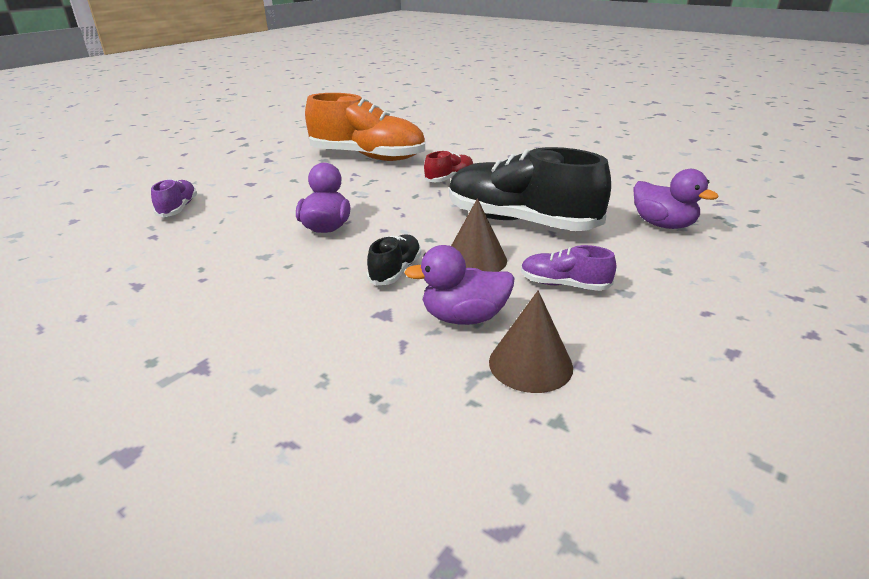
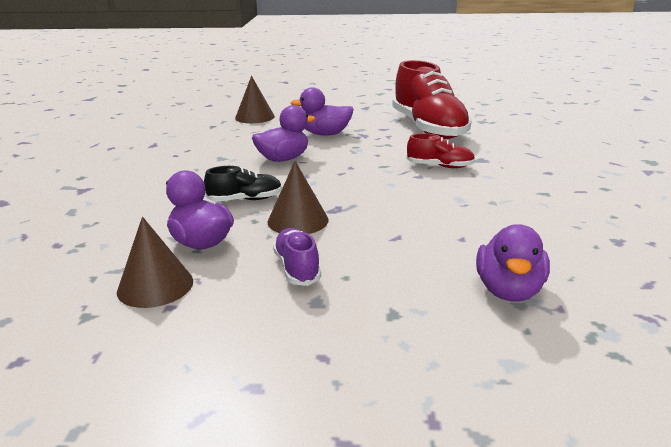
camera: 55 degrees right, 5 degrees down
(178, 208) = (254, 117): purple shoe -> brown cone
(300, 193) = (325, 134): none -> purple duck
(367, 157) = (428, 128): orange shoe -> red shoe
(520, 222) = (397, 218): black shoe -> none

